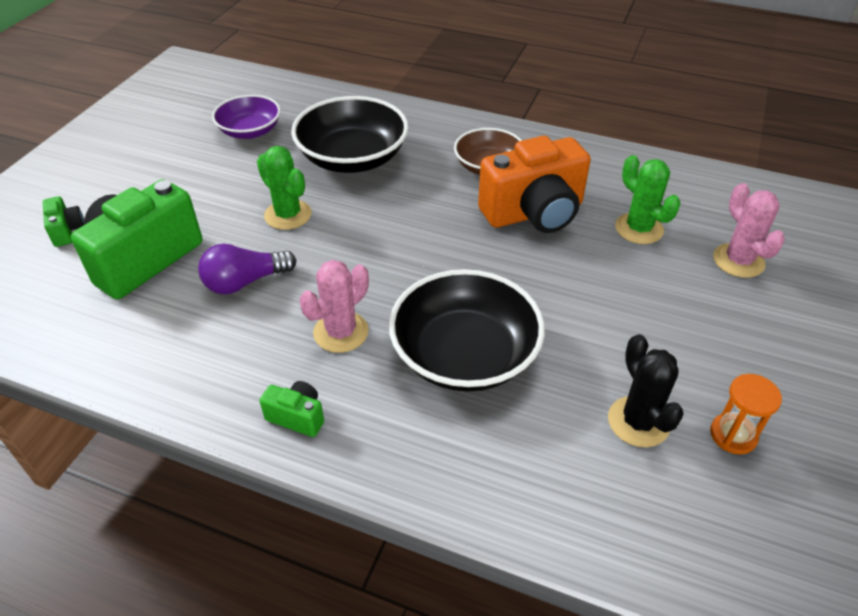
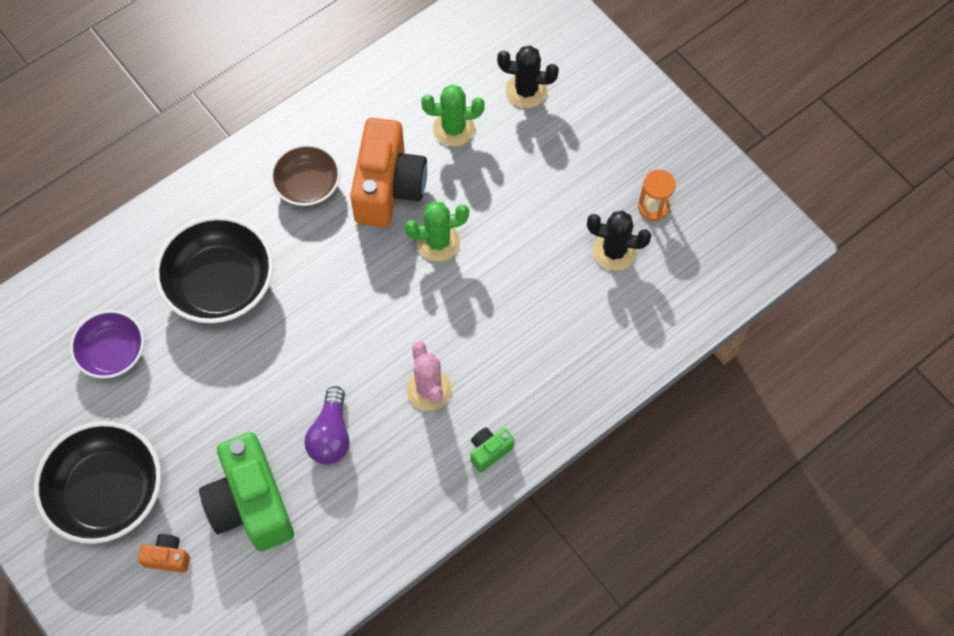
camera: 60 degrees left, 20 degrees up
(67, 231) = (167, 557): green camera -> orange camera
(288, 215) = (266, 370): green cactus -> green cactus (438, 242)
(464, 355) = (500, 320): black bowl -> black bowl (107, 492)
(738, 261) = (526, 91): pink cactus -> black cactus

